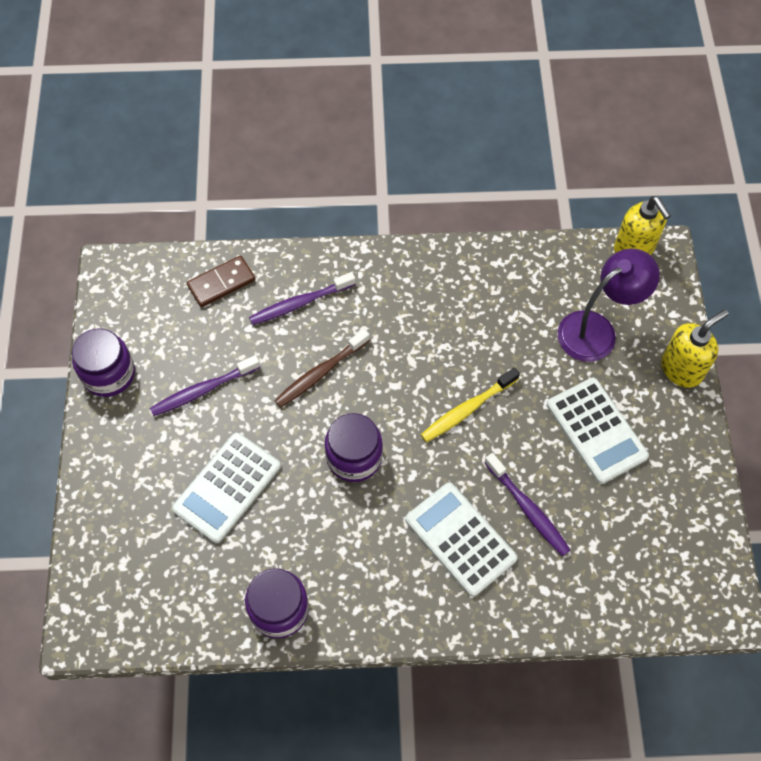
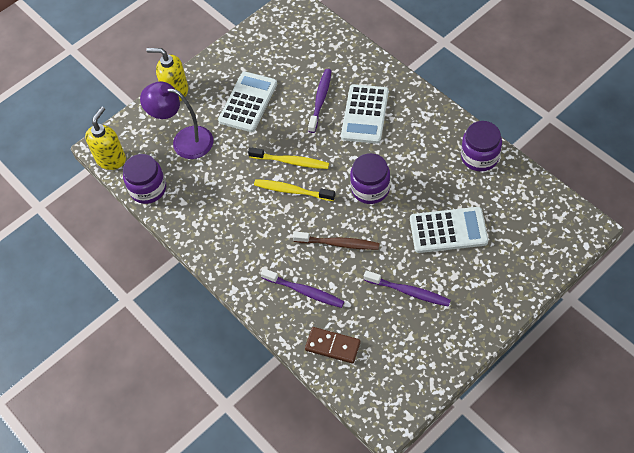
camera: 125 degrees left, 5 degrees down
(109, 374) = (451, 351): purple jar -> purple jar (148, 189)
(427, 381) = (292, 191): none -> yellow toothbrush

